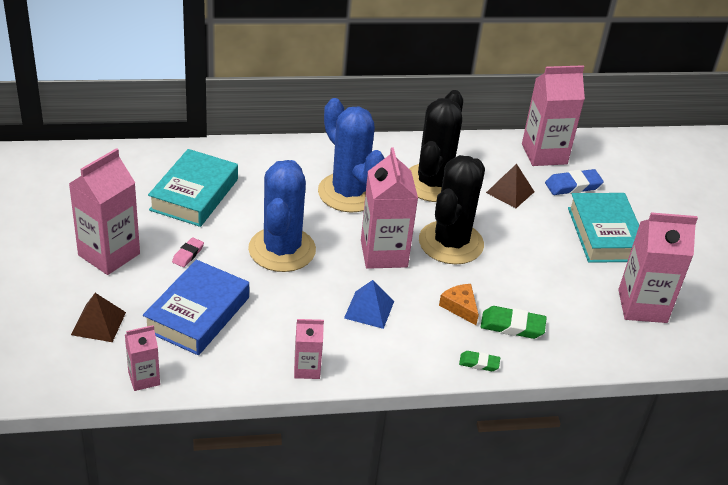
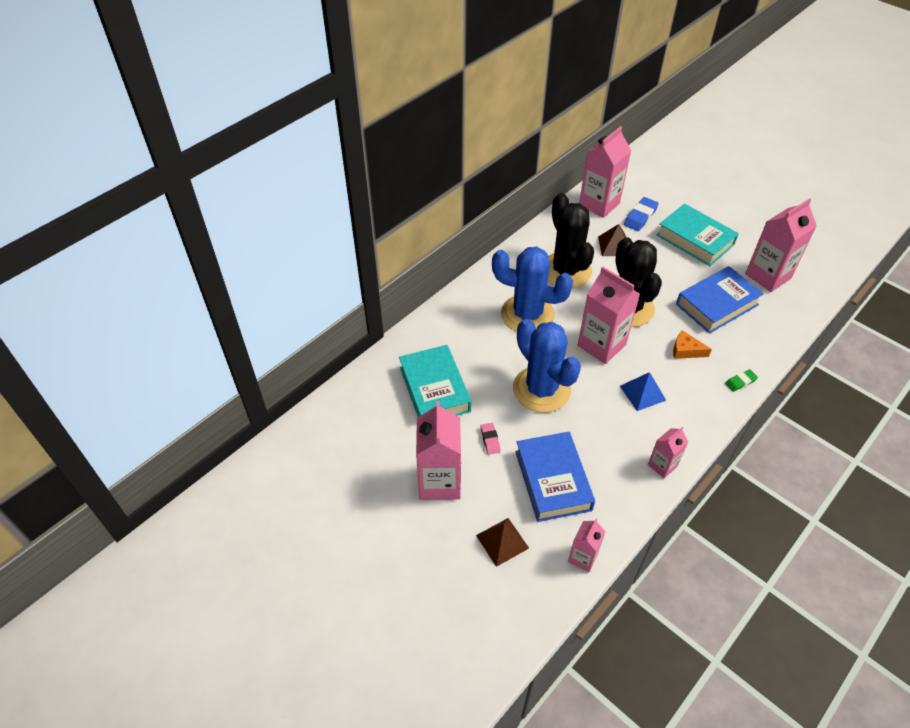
camera: 35 degrees left, 10 degrees up
(512, 326) = (726, 342): green eraser -> none
(548, 294) = (717, 304): none -> blue book

